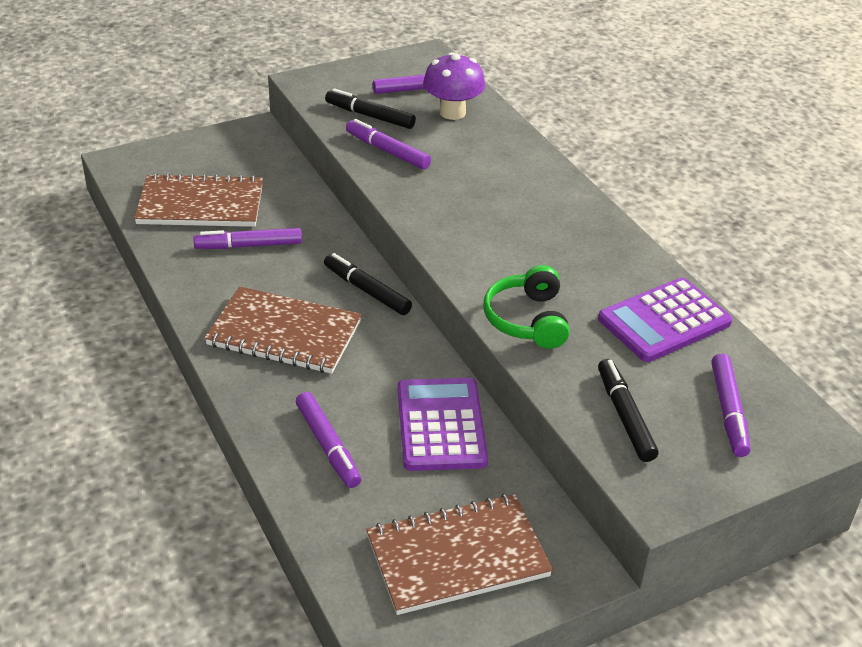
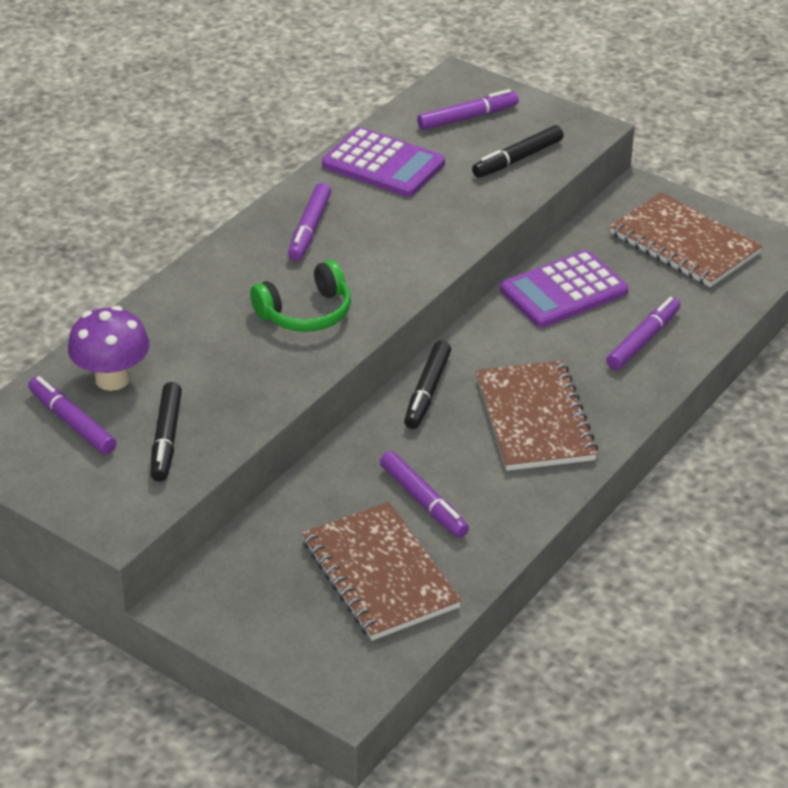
camera: 115 degrees left, 0 degrees up
(387, 151) = (235, 398): purple marker -> purple marker (309, 229)
(527, 320) = (445, 230): green headphones -> green headphones (306, 313)

